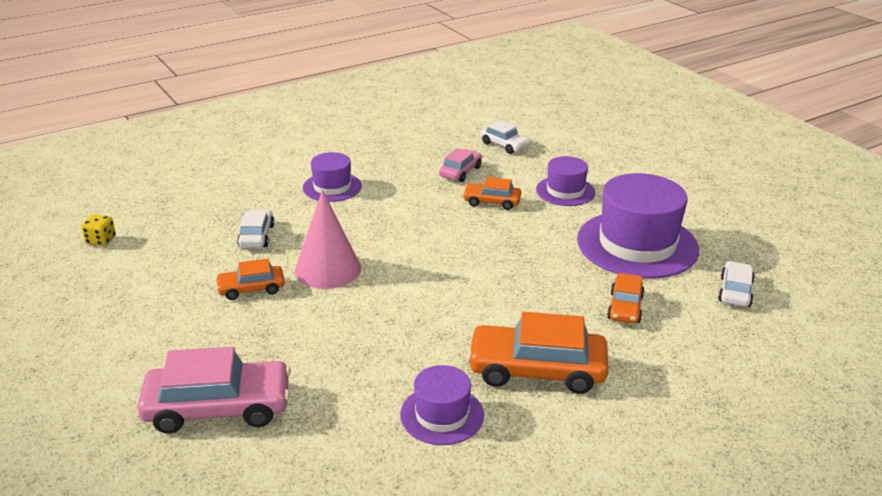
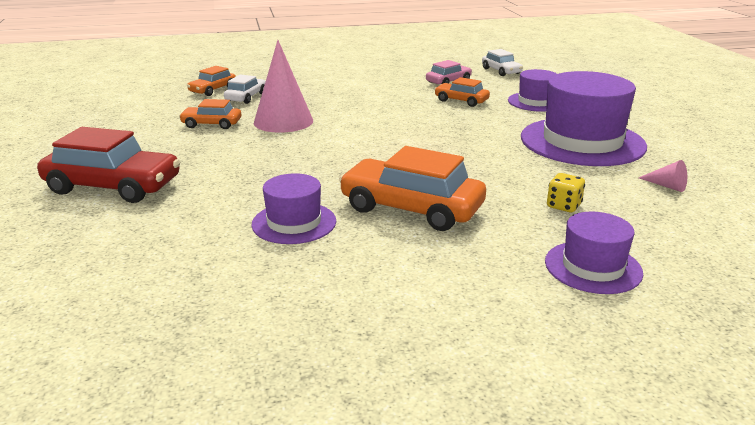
camera: 20 degrees right, 5 degrees down
(101, 240) = (131, 86): yellow dice -> yellow dice (563, 206)
(218, 407) = (113, 186): pink car -> red car
(332, 187) = (332, 79): purple hat -> purple hat (593, 267)
(625, 307) = (536, 180): orange car -> orange car (213, 90)
(735, 291) = (667, 186): white car -> pink cone

